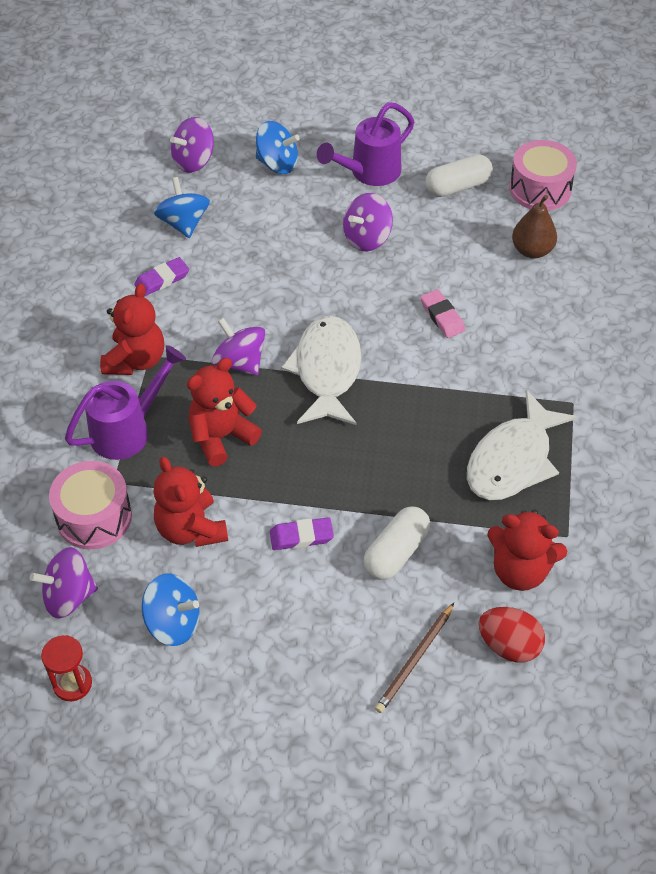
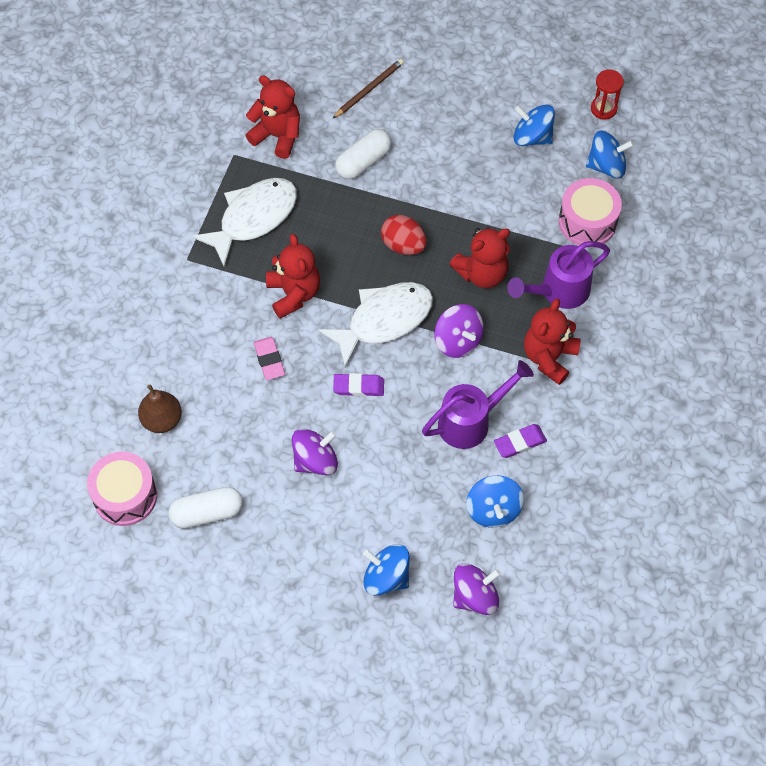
camera: 170 degrees left, 10 degrees up
(69, 596) = (606, 166): purple spinning top -> blue spinning top
(191, 529) = (513, 201): red teddy bear -> red teddy bear (293, 294)
(301, 536) = (431, 184): purple eraser -> purple eraser (358, 387)
(327, 371) = (384, 320): white fish -> white fish turned 135 degrees counterclockwise
(370, 172) = (292, 548): purple watering can -> purple watering can (470, 421)
(509, 645) = (302, 89): red egg -> red egg (403, 245)

